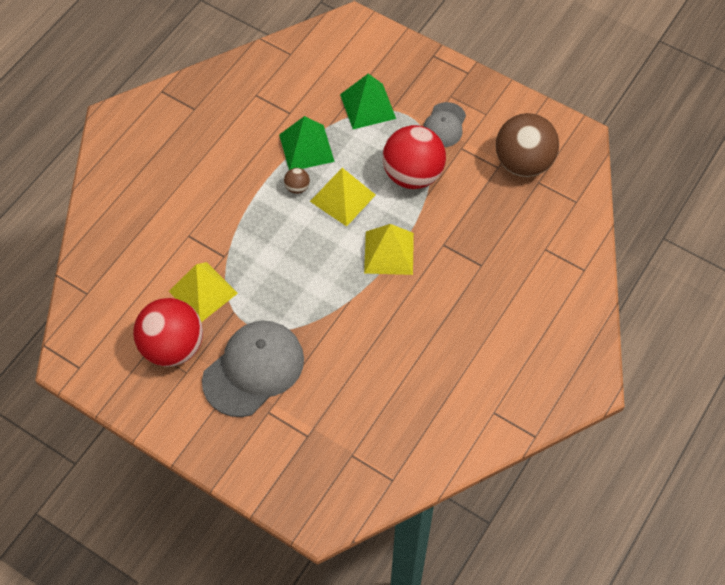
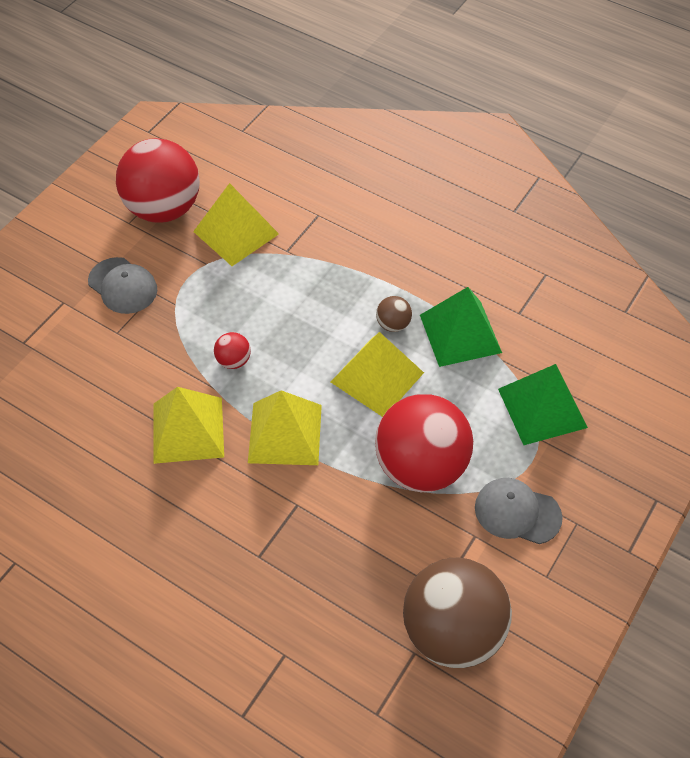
camera: 90 degrees right, 5 degrees down
(253, 369) = (123, 286): grey cap -> grey cap, size x0.55
(327, 287) = (233, 360): none -> red ball
(386, 313) = (188, 429): none -> yellow pyramid

